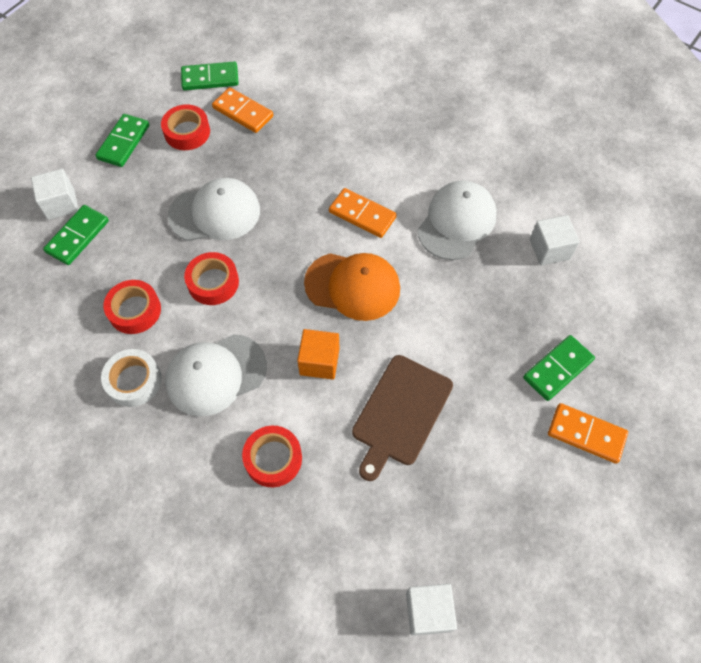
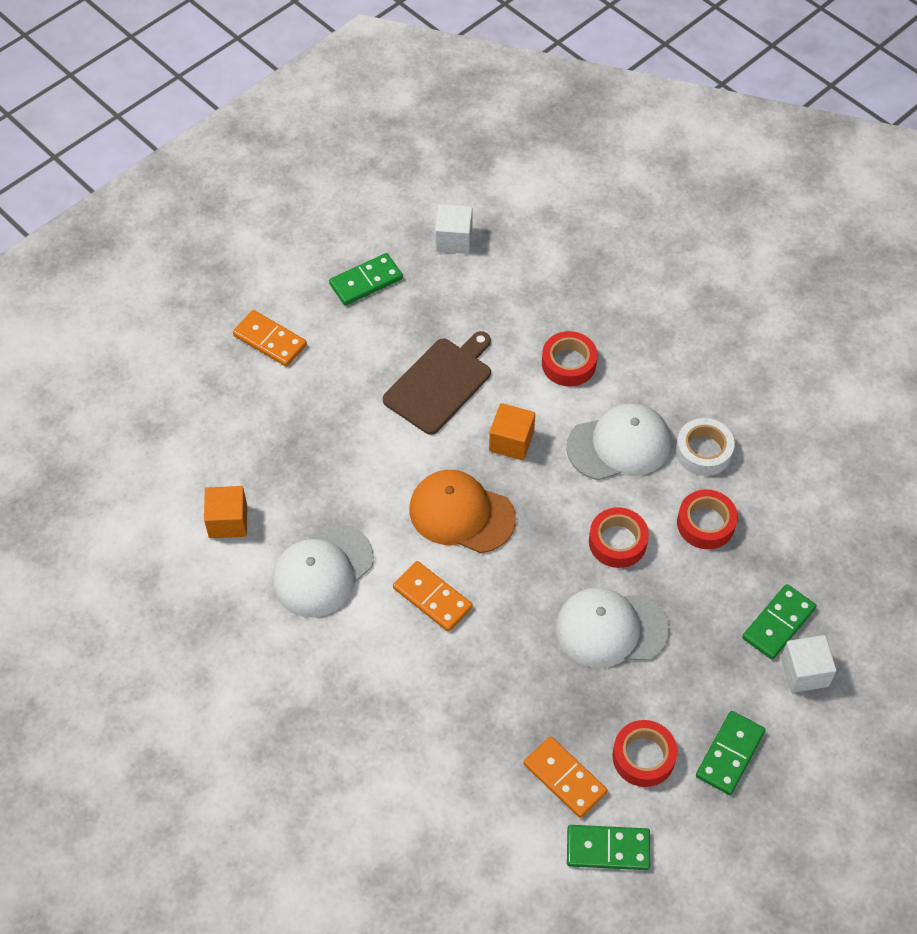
camera: 170 degrees left, 5 degrees down
(549, 249) = (228, 521): white cube -> orange cube
(557, 369) = (272, 399): green domino -> green domino (366, 282)

